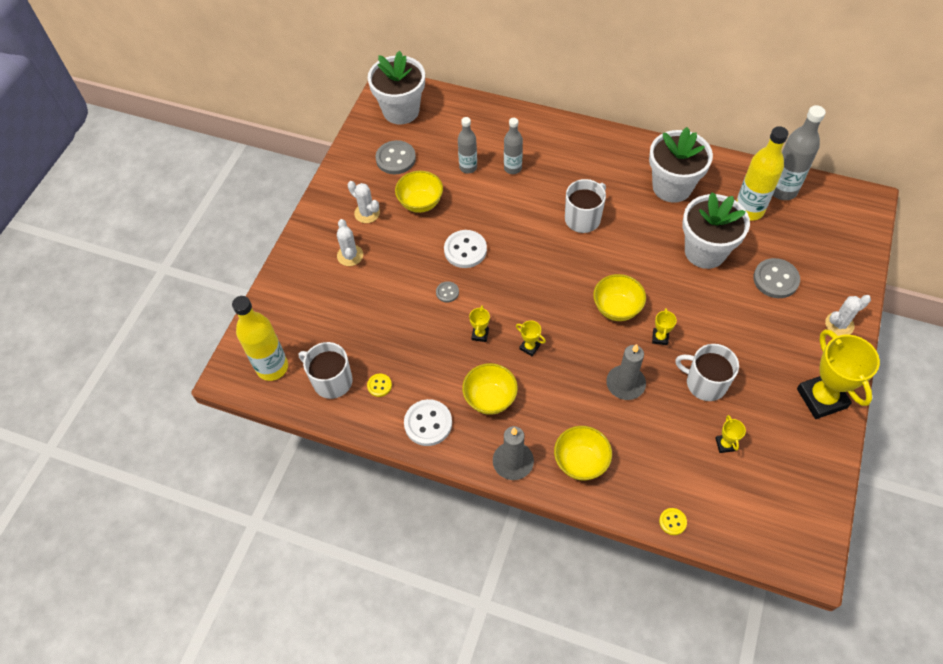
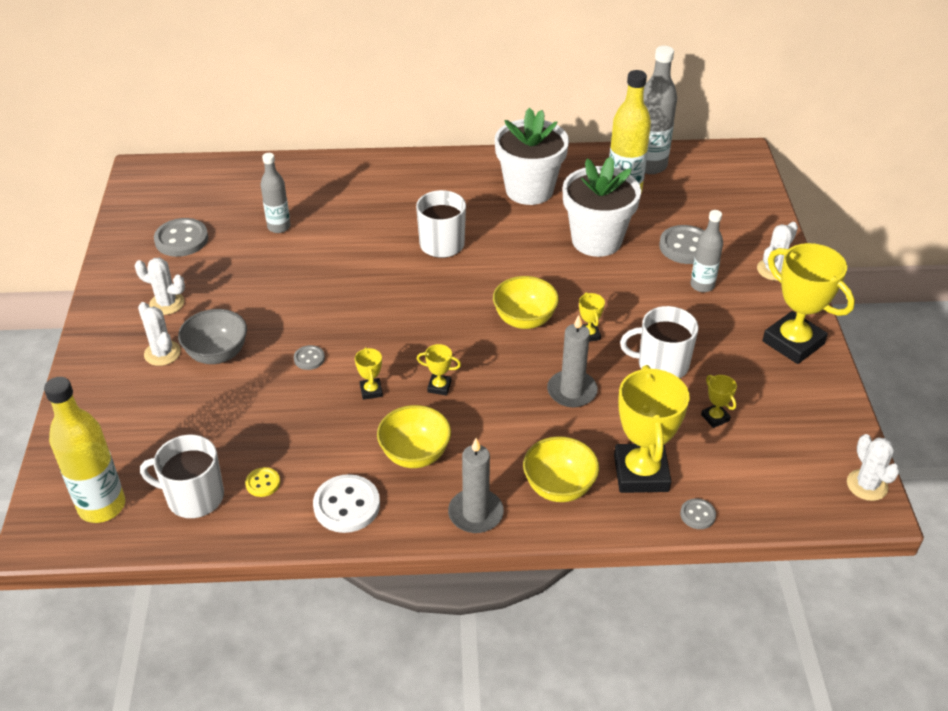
camera: 25 degrees left, 15 degrees down
(386, 268) = (217, 354): none -> grey bowl
(401, 110) = (168, 190): white flower pot -> none
(420, 203) = (234, 276): yellow bowl -> none
(465, 250) = (313, 309): white button -> none
(512, 168) = (334, 215): grey bottle -> grey bottle (702, 285)
(646, 472) = (641, 473): none -> yellow trophy
(672, 522) = (697, 515): yellow button -> grey button
(817, 545) = (867, 485): none -> white cactus

